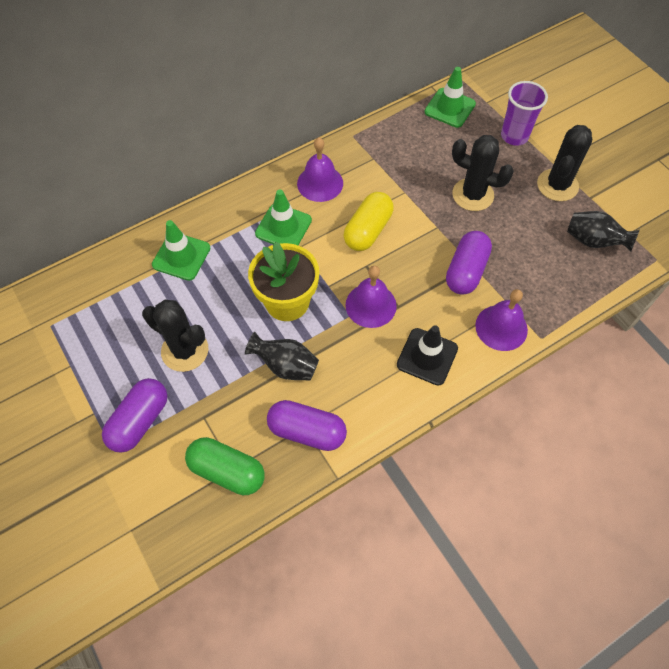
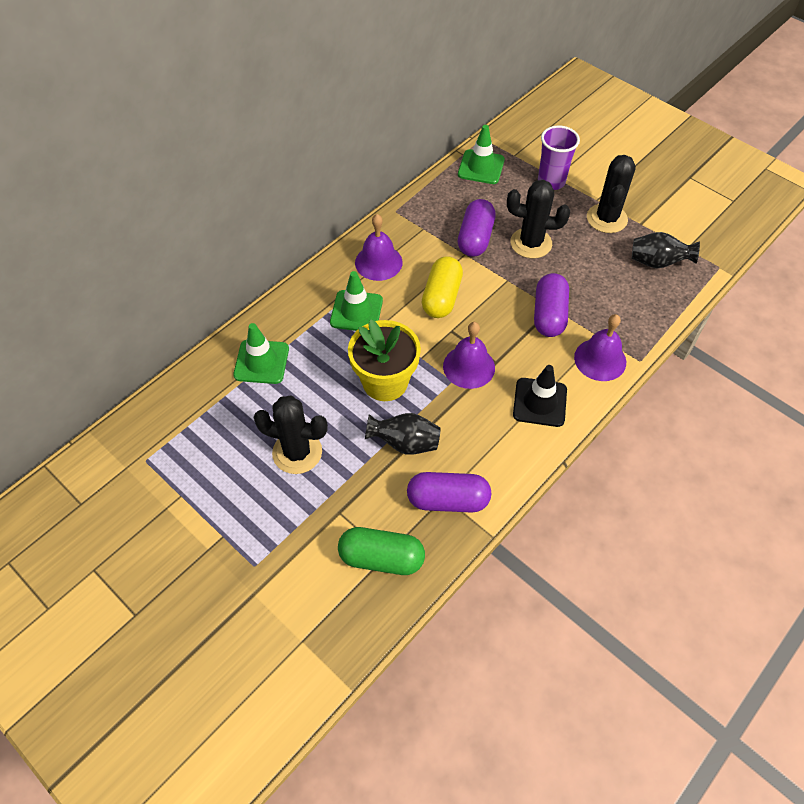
camera: 15 degrees left, 5 degrees down
(139, 421) = (274, 532): purple capsule -> purple capsule (475, 238)

